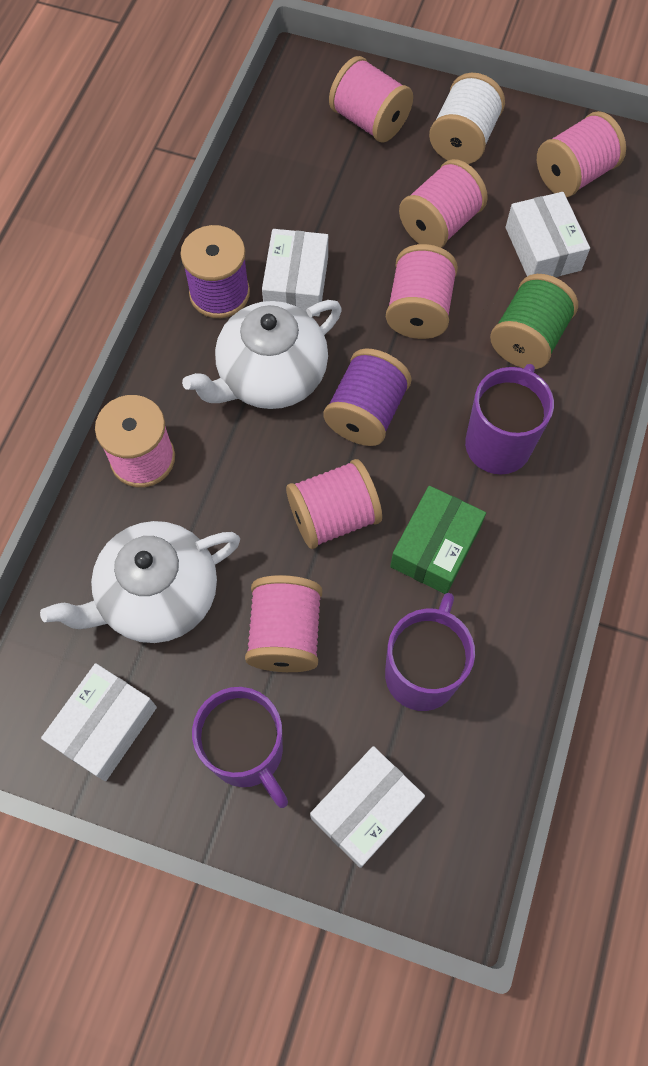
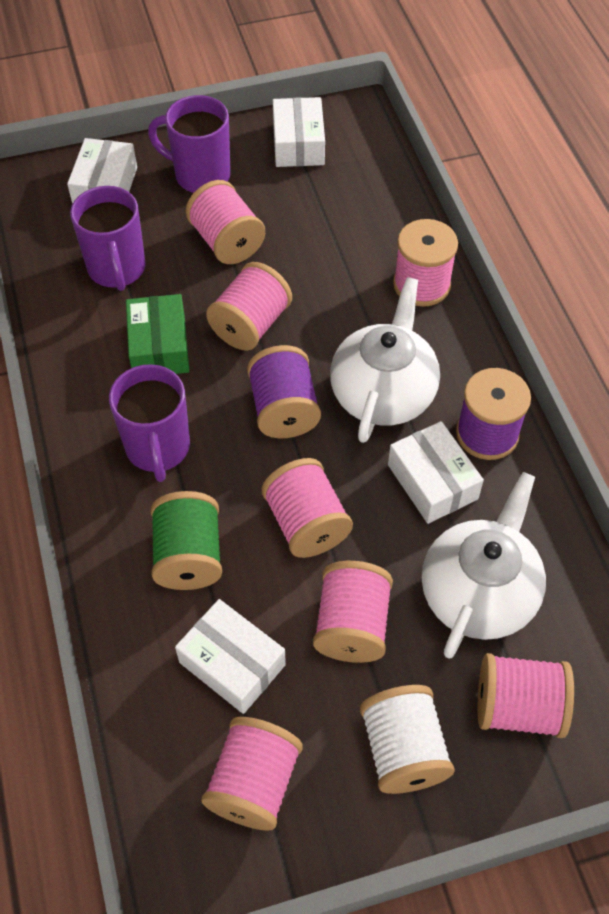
camera: 145 degrees right, 10 degrees down
(157, 596) = (330, 217): white teapot -> white teapot (478, 593)

